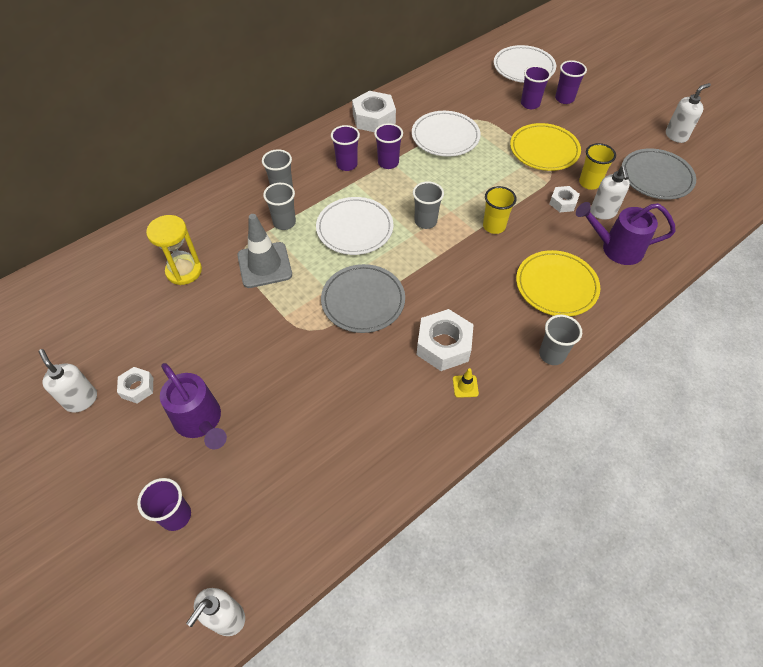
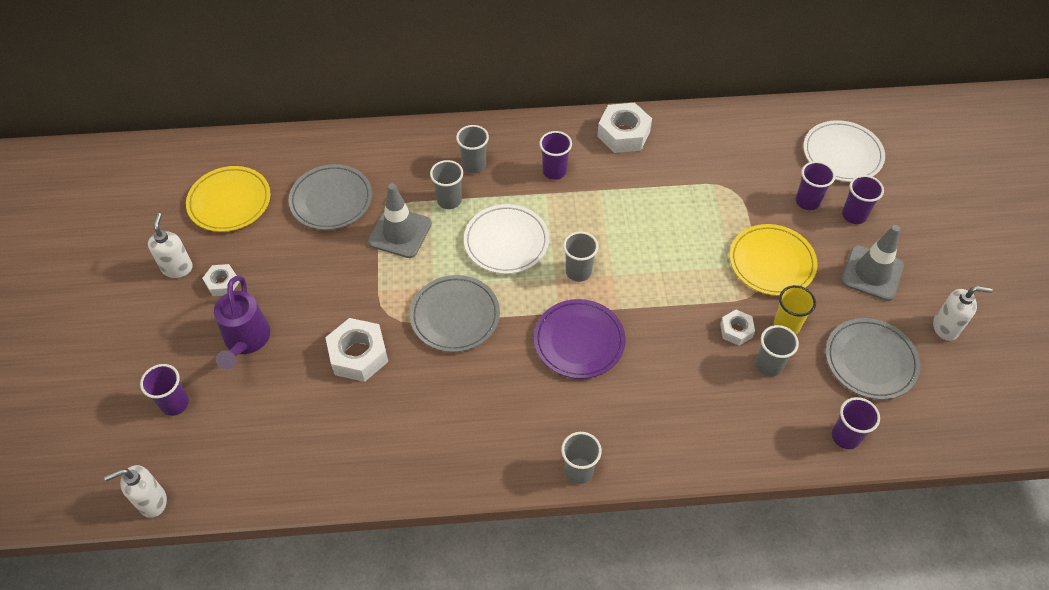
camera: 35 degrees right, 0 degrees up
(184, 271) = (331, 200): yellow hourglass -> grey plate
(388, 163) = (596, 190): purple cup -> purple cup (845, 437)
(444, 345) = (489, 400): white nut -> white nut (358, 355)
(445, 137) = (679, 192): white plate -> none
(465, 386) = (475, 448): yellow traffic cone -> none
(469, 267) = (579, 341): none -> purple plate
(494, 226) = (640, 314): yellow cup -> none
(556, 286) = (646, 410): yellow plate -> yellow plate (229, 202)
(603, 212) = (769, 365): white soap dispenser -> grey cup
(607, 126) = (872, 273): none -> grey traffic cone
(615, 248) = (745, 410): purple watering can -> none

